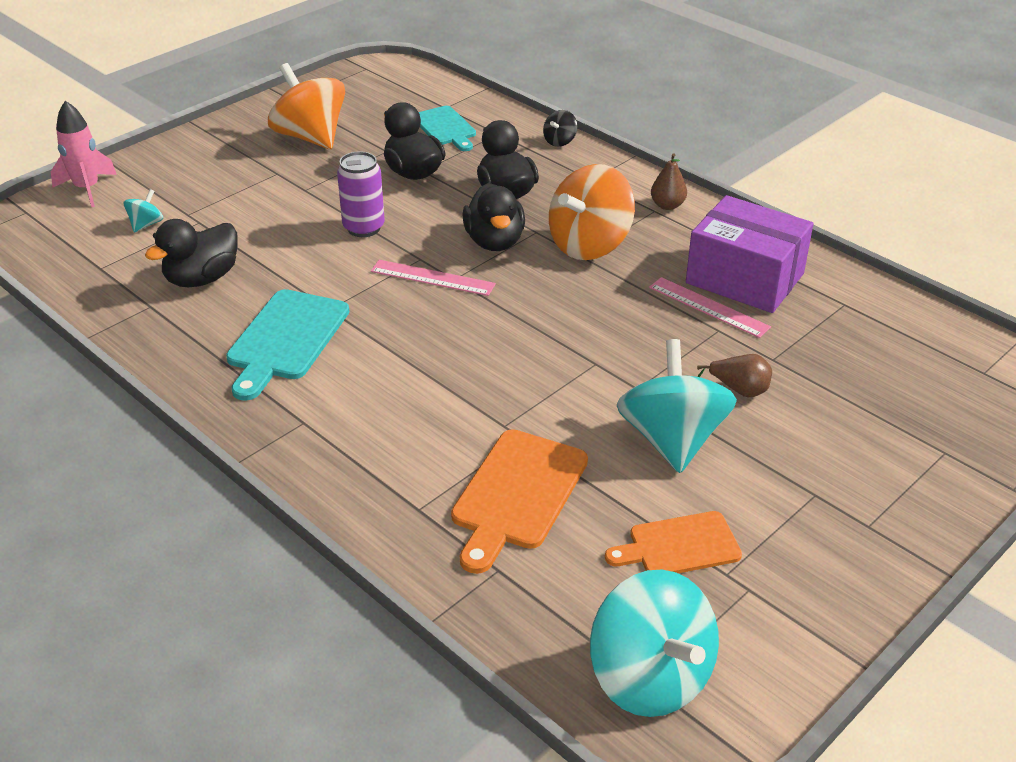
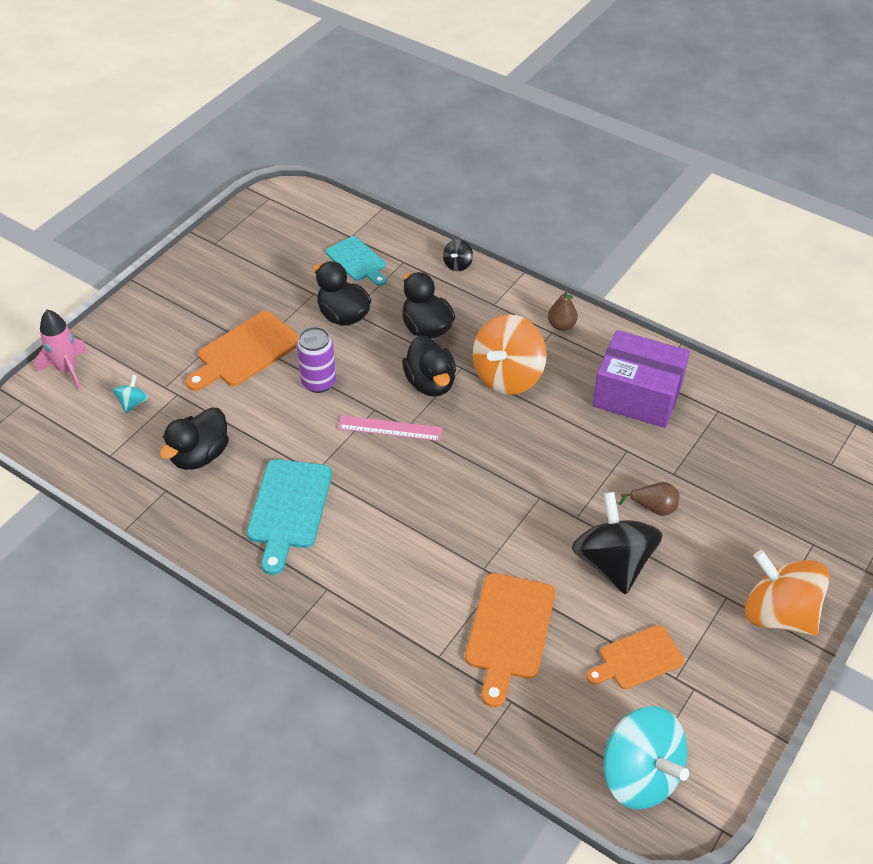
camera: 10 degrees left, 10 degrees up
(290, 193) = (245, 352): none -> orange cutting board
(310, 137) = (244, 286): orange spinning top -> orange spinning top (779, 613)
(672, 440) = (613, 563): turquoise spinning top -> black spinning top
(708, 307) = (615, 428): pink ruler -> none

